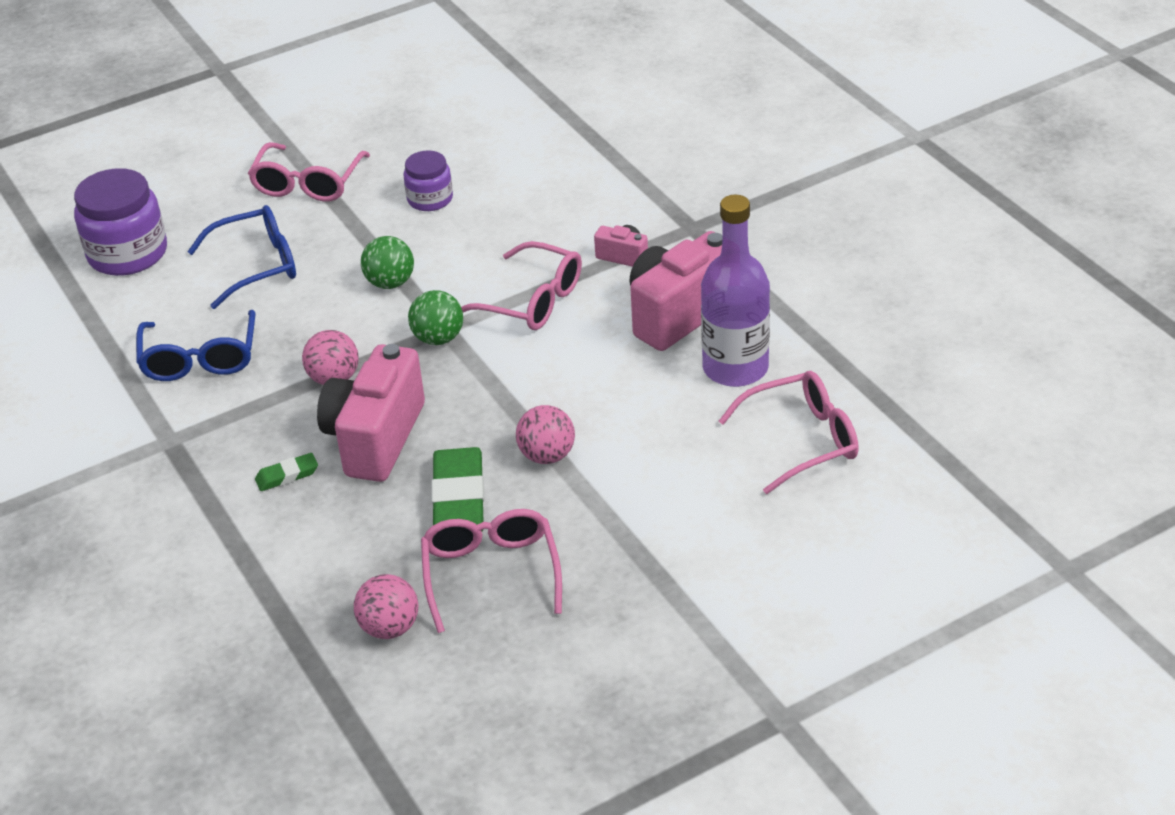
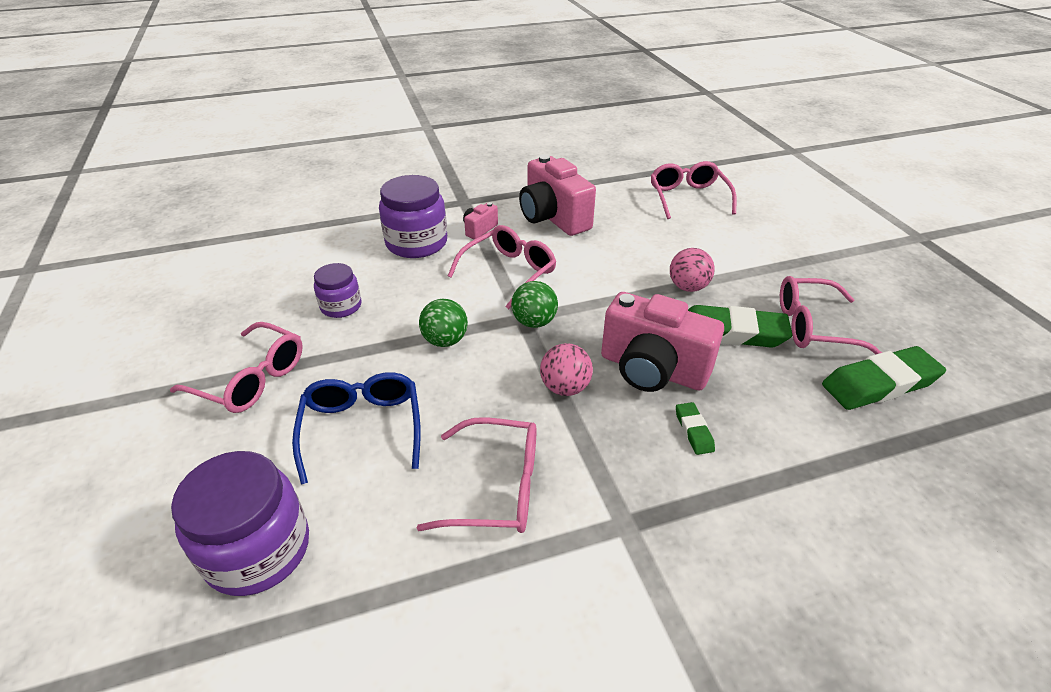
camera: 80 degrees left, 0 degrees up
(200, 358) = (496, 487): blue glasses -> pink glasses
(389, 628) = (879, 384): pink ball -> green eraser
(572, 215) = (416, 243): none -> purple jar
(735, 368) = (615, 207): purple bottle -> none

